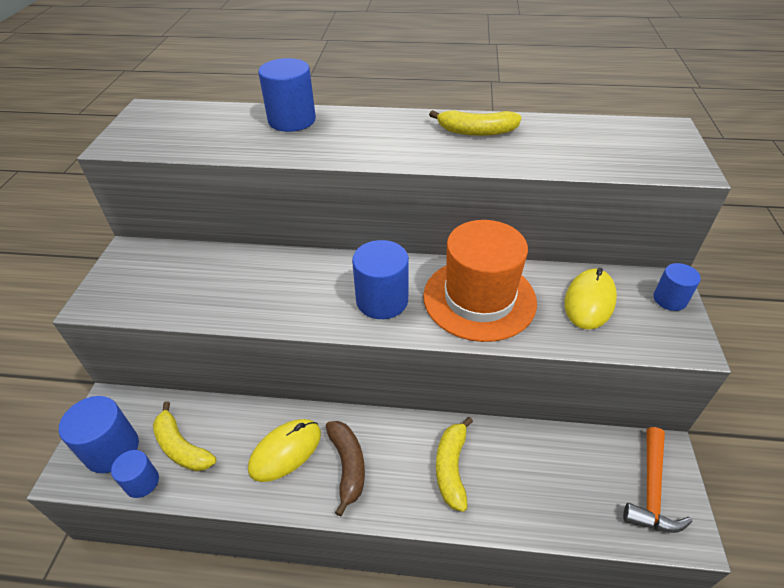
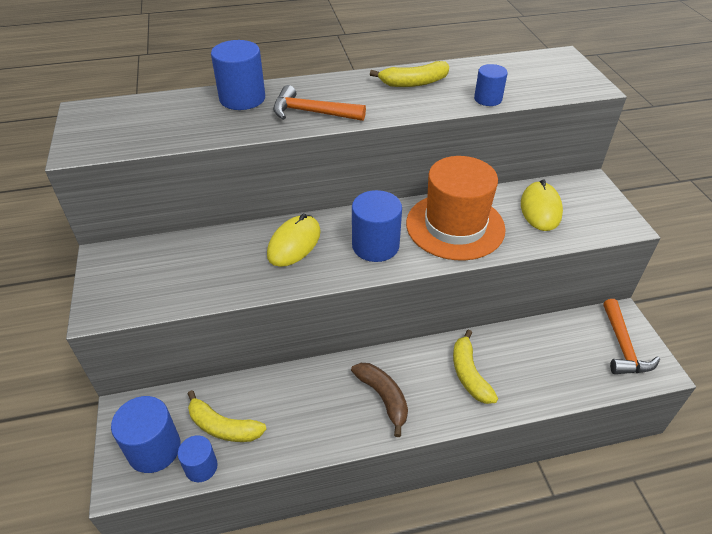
camera: 20 degrees left, 0 degrees up
(285, 451) = (322, 402): yellow mouse -> yellow mouse (294, 243)
(350, 145) = (312, 112): none -> orange hammer
(669, 299) = (597, 194): blue cylinder -> blue cylinder (488, 99)

